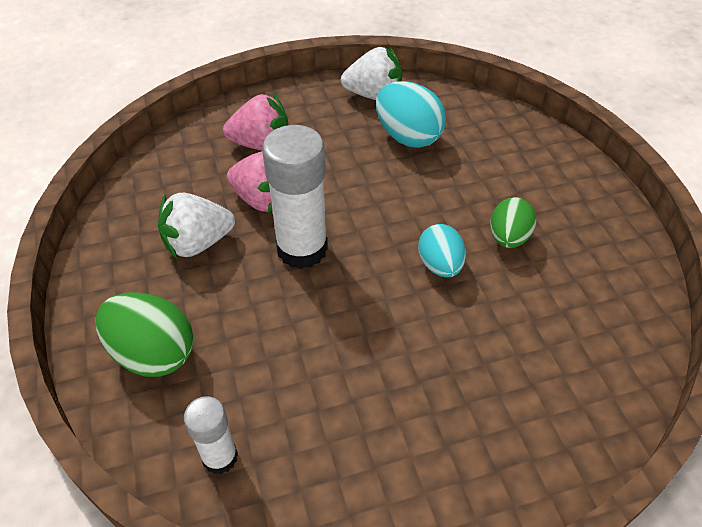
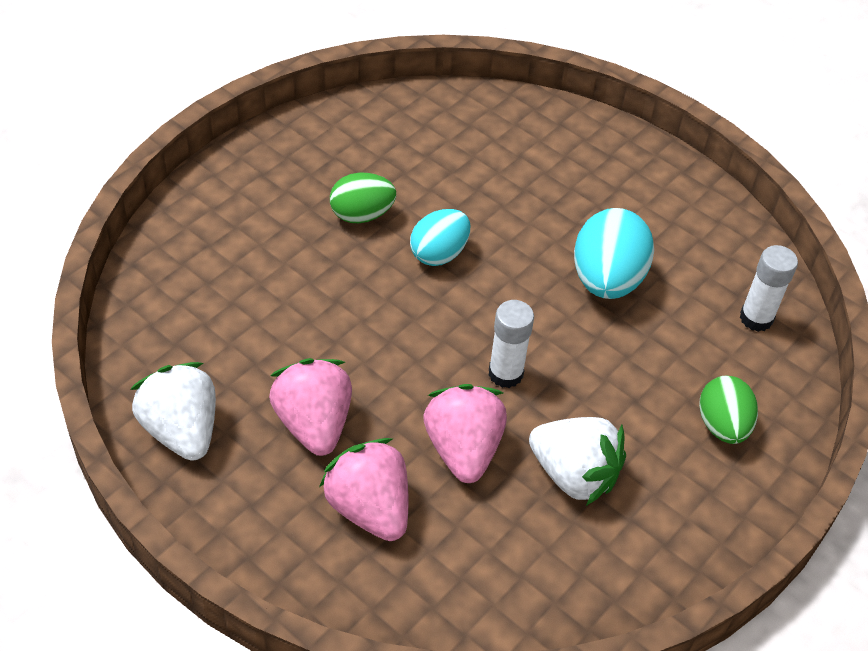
camera: 125 degrees left, 0 degrees up
(153, 353) = (722, 425): green egg -> green egg, size x0.66
(302, 249) = (505, 373): white glue stick -> white glue stick, size x0.56
(337, 144) = (314, 423): none -> pink strawberry
(408, 136) = (251, 356): turquoise egg -> turquoise egg (607, 280)

